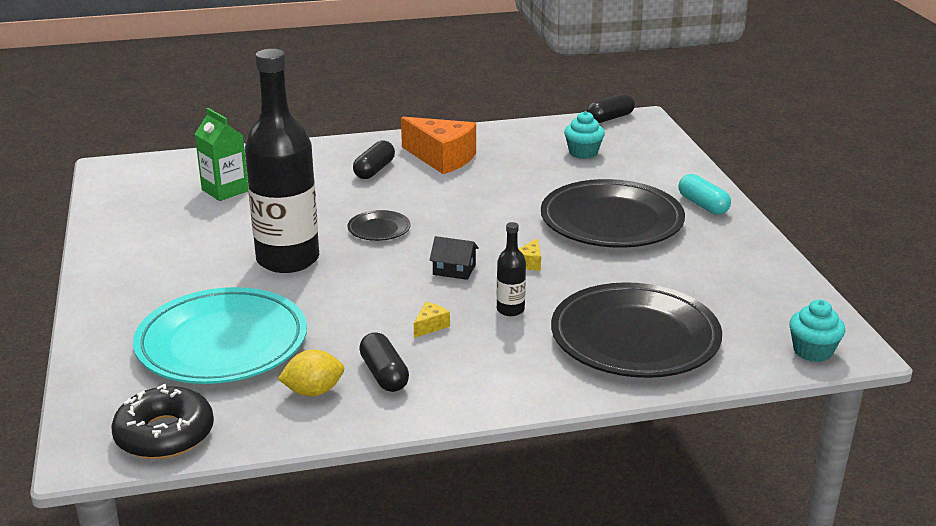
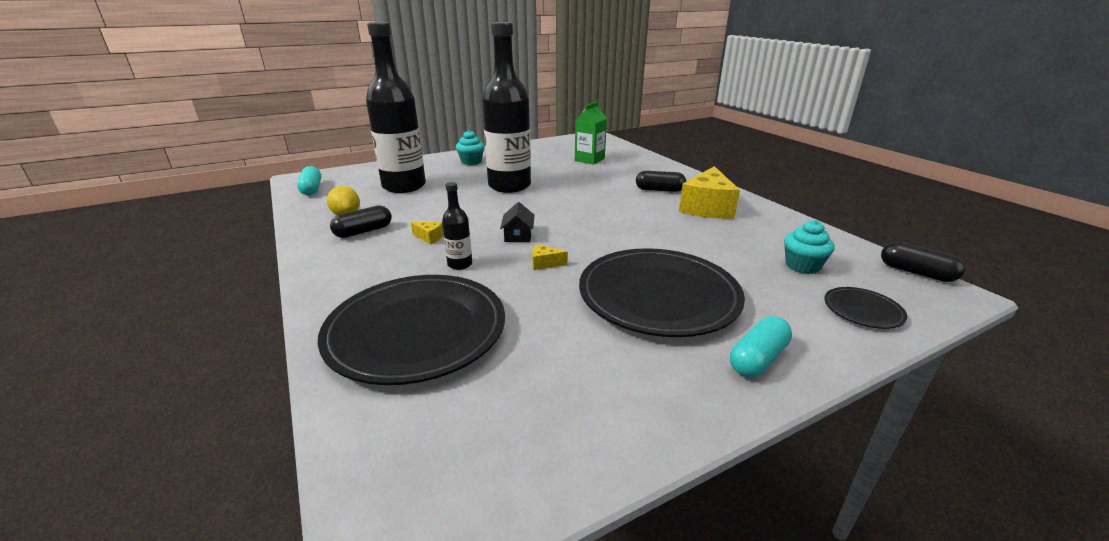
camera: 75 degrees right, 0 degrees up
(165, 434) = (311, 189): black donut -> turquoise capsule
(222, 343) = (404, 186): turquoise plate -> black bottle
(379, 229) = (567, 203): black plate -> black plate (862, 311)
(442, 158) = (707, 208): orange cheese -> yellow cheese
(812, 351) = (386, 493): turquoise cupcake -> turquoise cupcake (471, 162)

